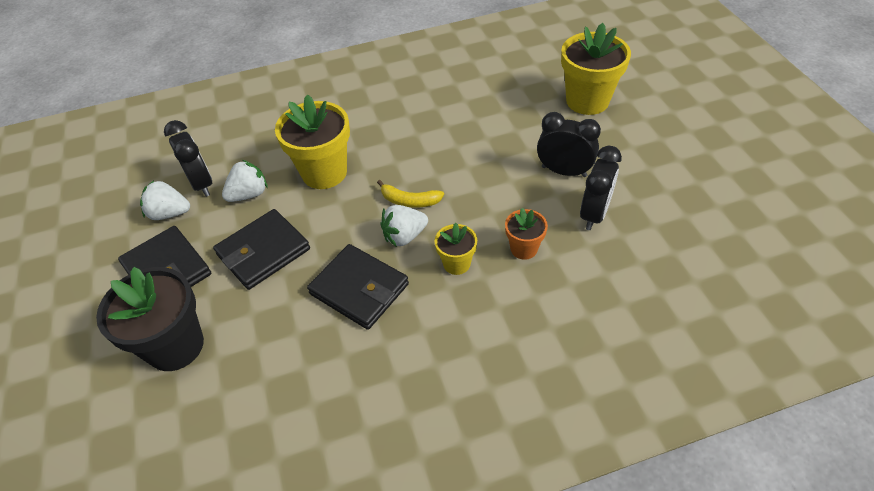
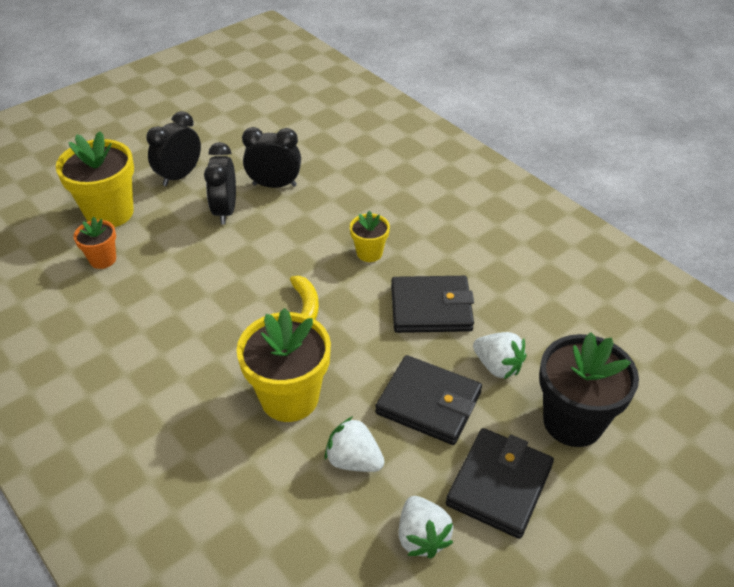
camera: 115 degrees left, 5 degrees down
(202, 183) = (357, 528): black clock -> black clock (179, 176)
(359, 289) = (431, 308): black wallet -> black wallet turned 75 degrees clockwise
(404, 236) = (354, 297): white strawberry -> white strawberry (497, 366)
(524, 248) = (333, 217): orange flower pot -> orange flower pot (103, 259)

